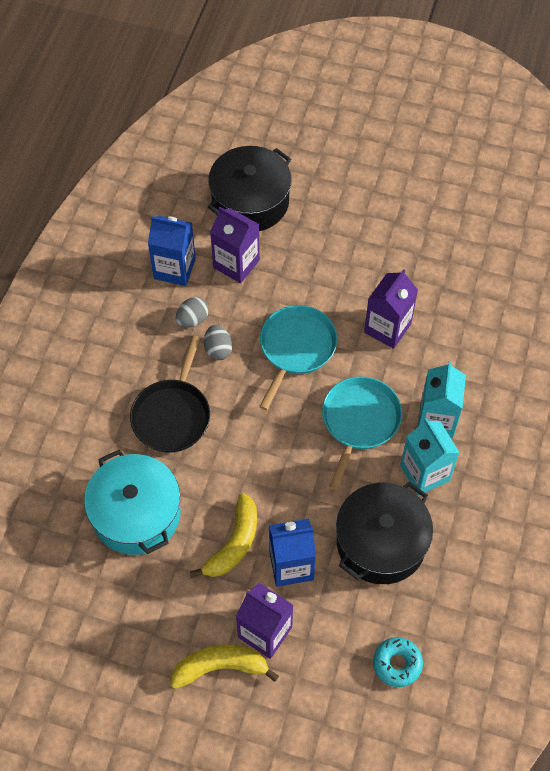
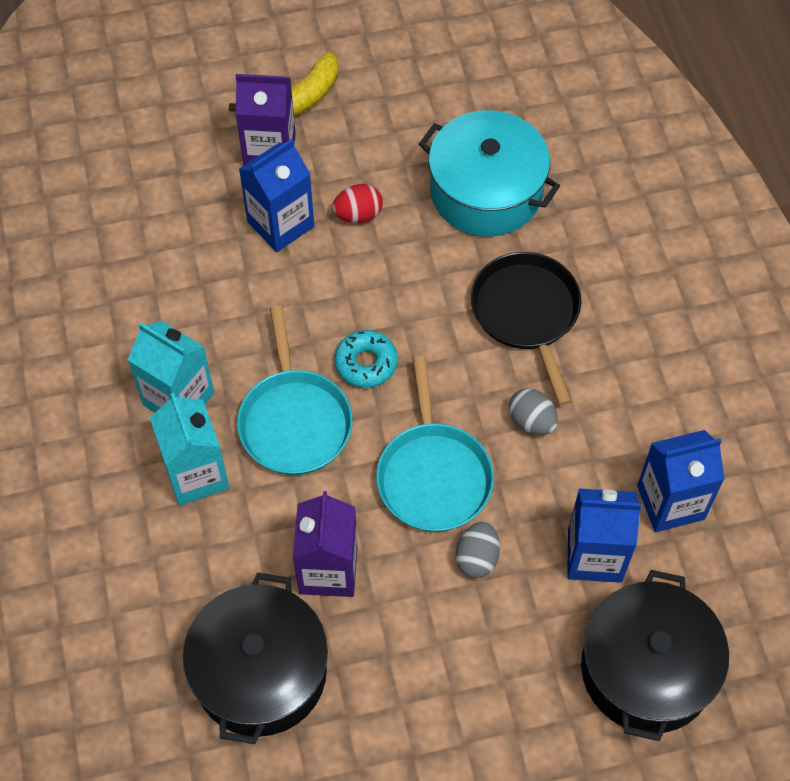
camera: 150 degrees right, 0 degrees up
(192, 319) = (593, 444): grey egg -> grey egg (477, 558)
(234, 543) = (358, 215): yellow banana -> red egg
(236, 264) = (594, 555): purple carton -> blue carton
(381, 542) = (191, 295): black pot -> black pot (260, 672)
(397, 664) = (112, 187): turquoise donut -> turquoise donut (366, 363)

